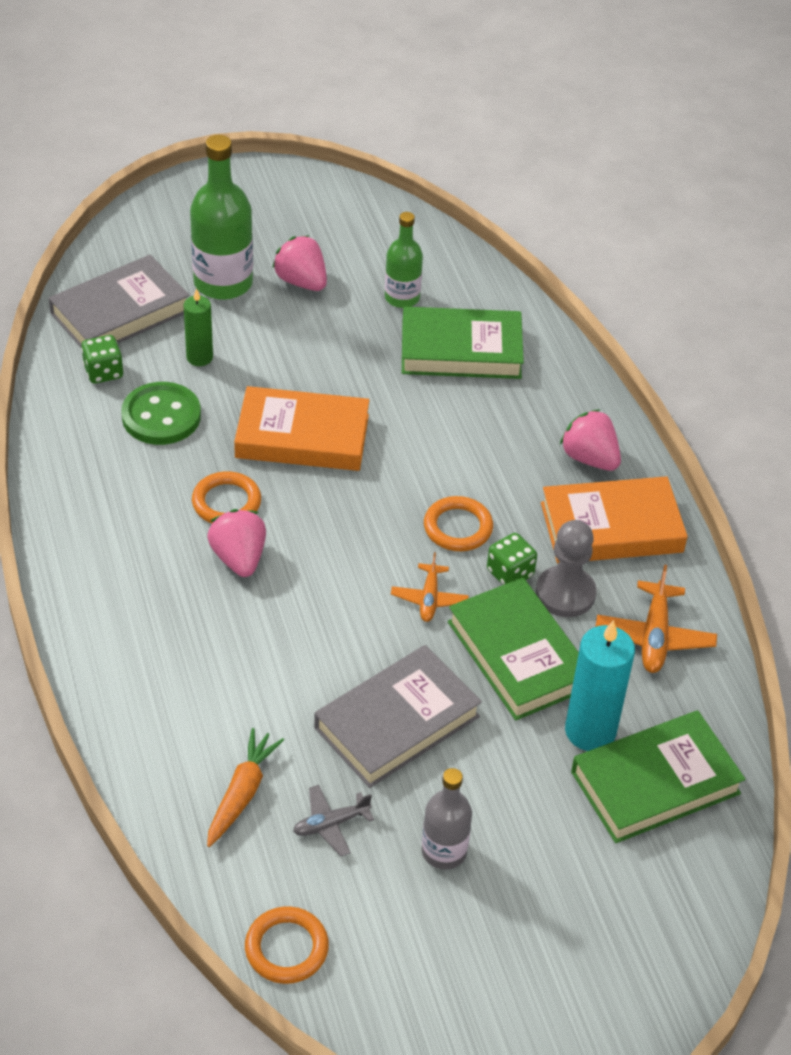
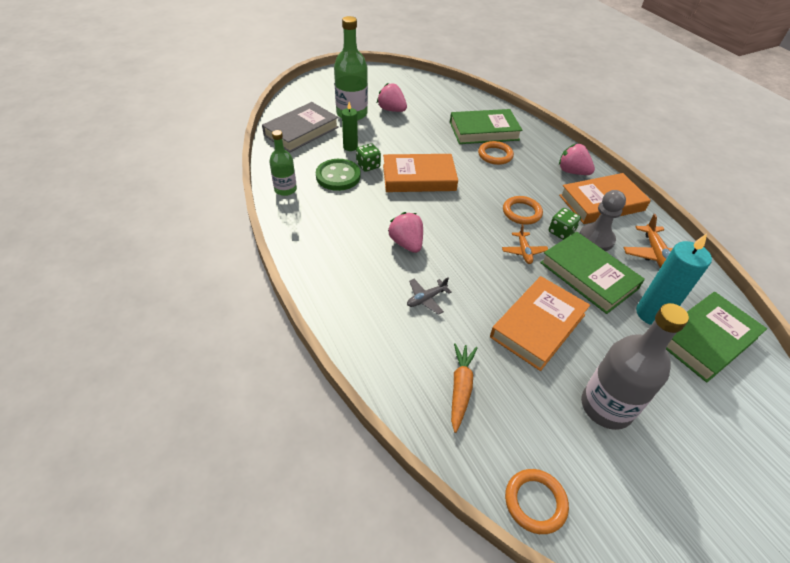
camera: 10 degrees left, 0 degrees up
(103, 372) = (300, 159): green dice -> green dice (368, 166)
(226, 502) = (389, 215): orange ring -> orange ring (495, 155)
(331, 824) = (526, 400): grey plane -> grey plane (426, 299)
(397, 722) = (538, 326): grey book -> orange book
(402, 297) = (444, 112): green bottle -> green bottle (285, 189)
(444, 851) = (606, 407): grey bottle -> grey bottle, size x1.67

